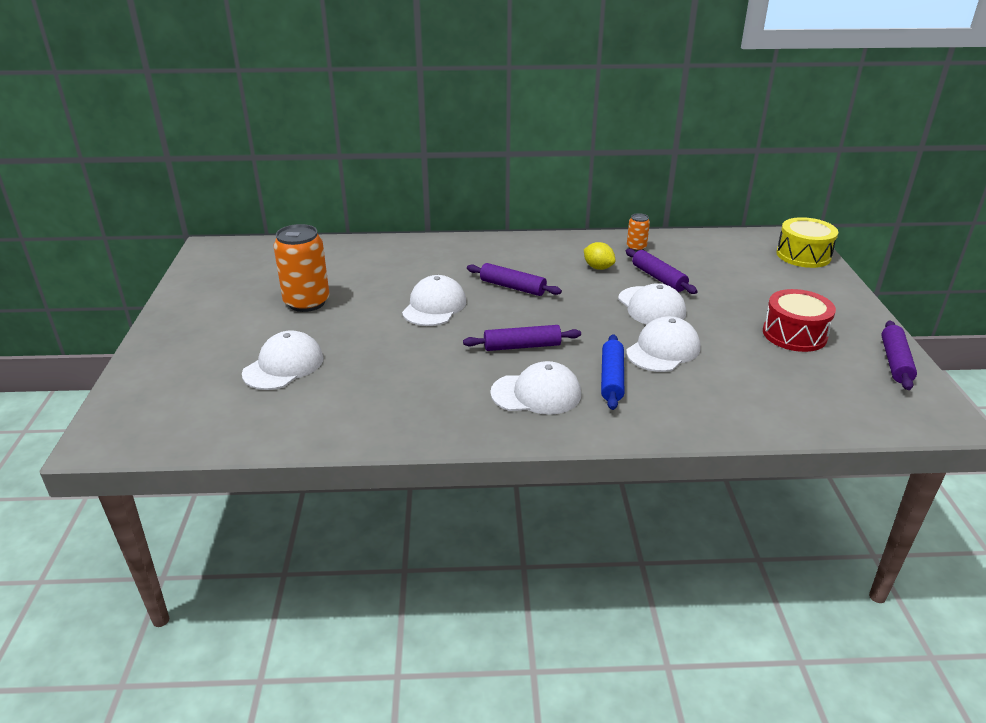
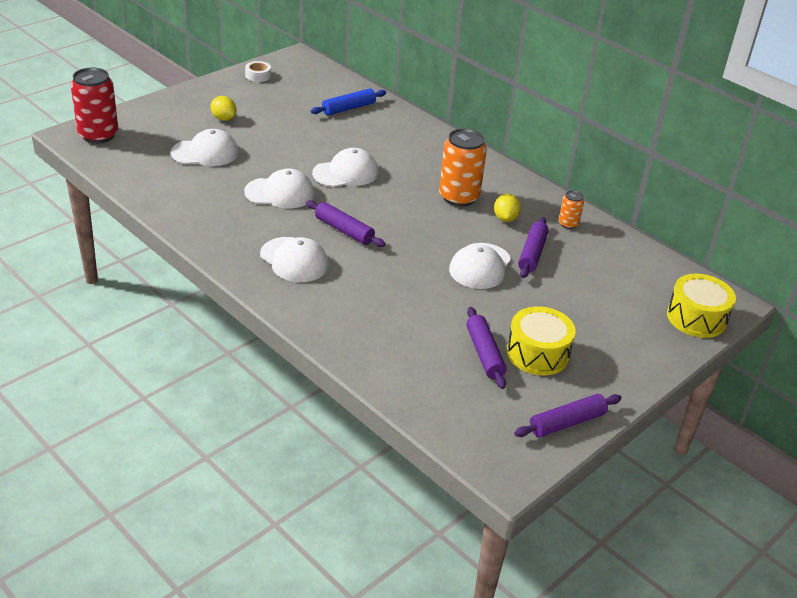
camera: 45 degrees right, 5 degrees up
(134, 420) = (98, 135): none -> red can
(203, 279) = (258, 75): none -> white tape
(242, 329) = (223, 118): none -> yellow lemon
(307, 302) = (283, 124): orange can -> orange can (459, 197)
(512, 287) = (418, 193): purple rolling pin -> purple rolling pin (484, 353)
(611, 378) = (353, 285): blue rolling pin -> blue rolling pin (348, 108)
(663, 350) = (423, 294): white cap -> white cap (280, 193)
(794, 334) = (538, 353): red drum -> yellow drum

